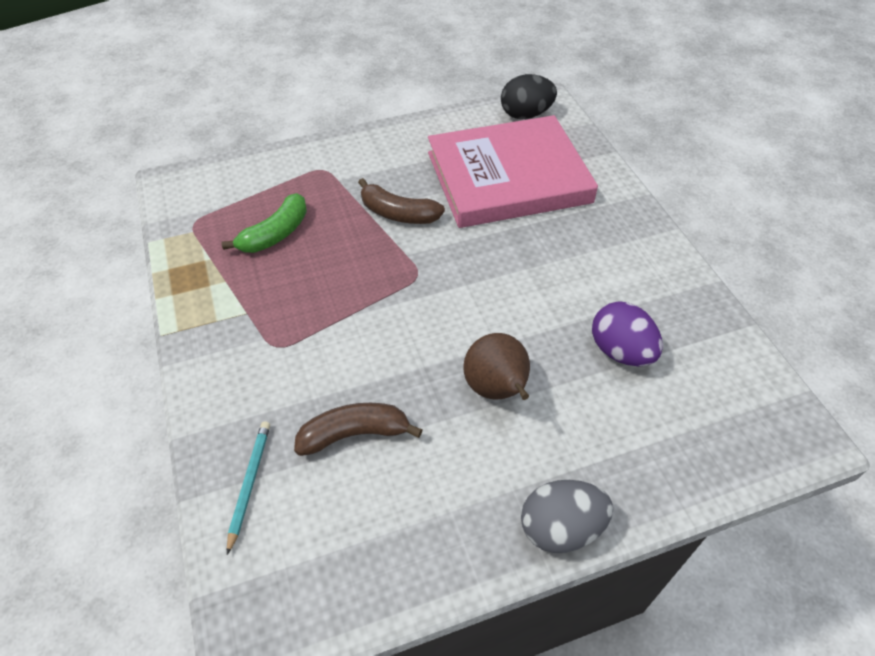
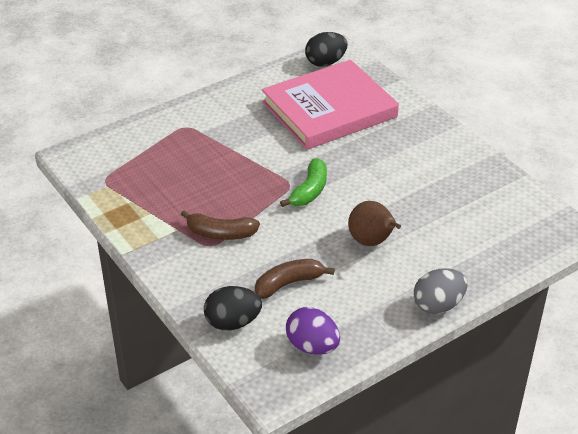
camera: 15 degrees left, 10 degrees down
(249, 484) = (232, 322): turquoise pencil -> black egg
(275, 234) = (172, 176): green banana -> green banana (309, 191)
(398, 213) = (258, 147): brown banana -> brown banana (220, 233)
(620, 351) = (445, 205): purple egg -> purple egg (312, 346)

